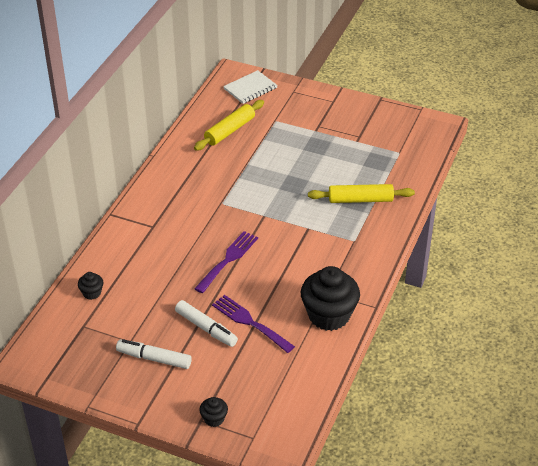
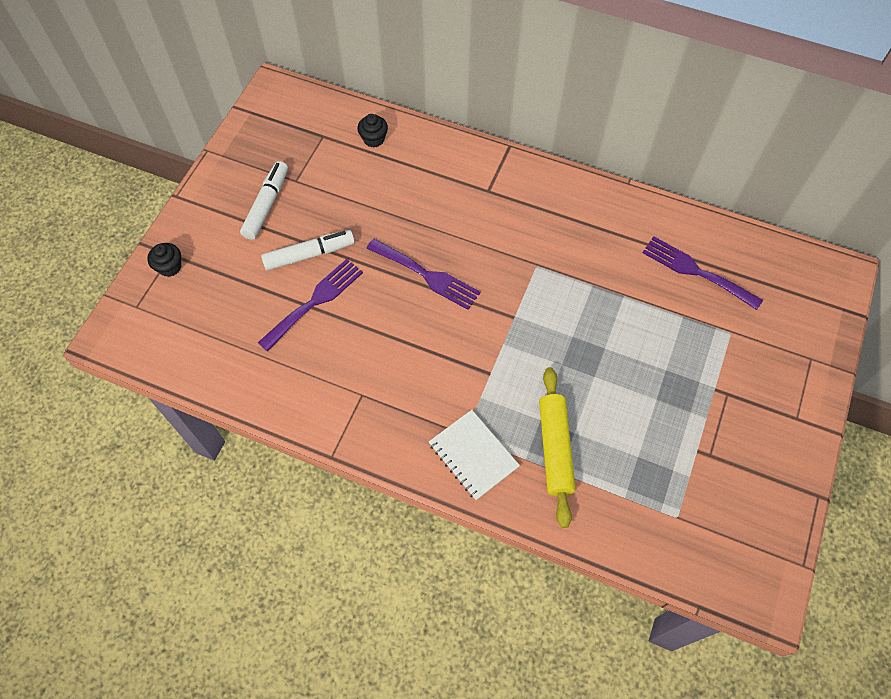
camera: 90 degrees right, 20 degrees up
(206, 328) = (309, 254): white marker -> white marker turned 150 degrees counterclockwise
(229, 130) = (696, 271): yellow rolling pin -> purple fork
(250, 88) = (805, 297): white notebook -> white notebook (473, 455)
(329, 315) = (320, 395): black cupcake -> none

